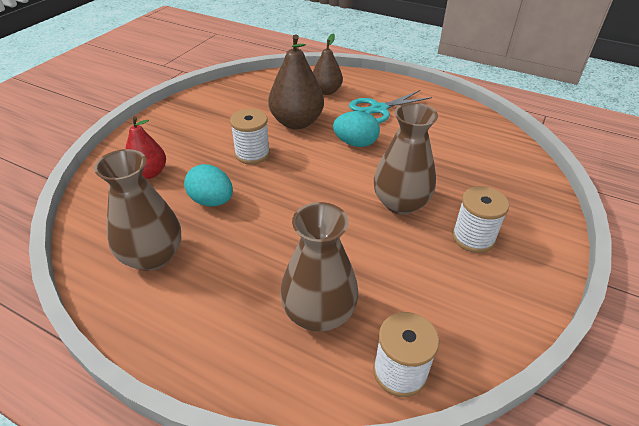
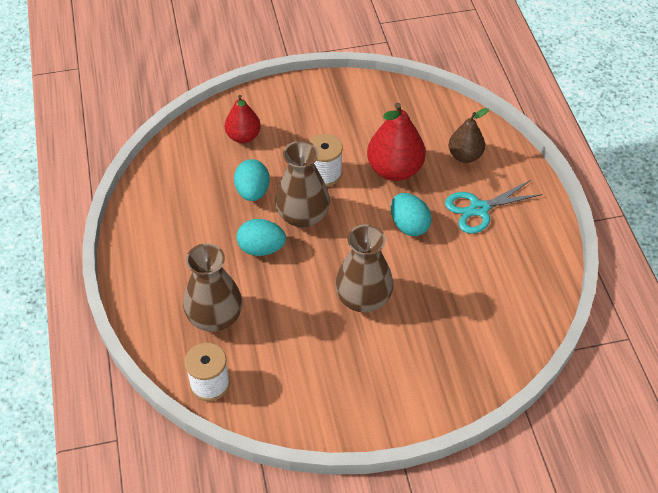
camera: 50 degrees right, 10 degrees up
(152, 256) = (178, 203): brown vase -> brown vase (303, 216)
(278, 231) = (261, 248): none -> turquoise egg
(296, 122) = (394, 169): brown pear -> red pear
(379, 109) = (479, 209): turquoise scissors -> turquoise scissors turned 45 degrees counterclockwise
(473, 237) = (369, 363): white spool -> none

